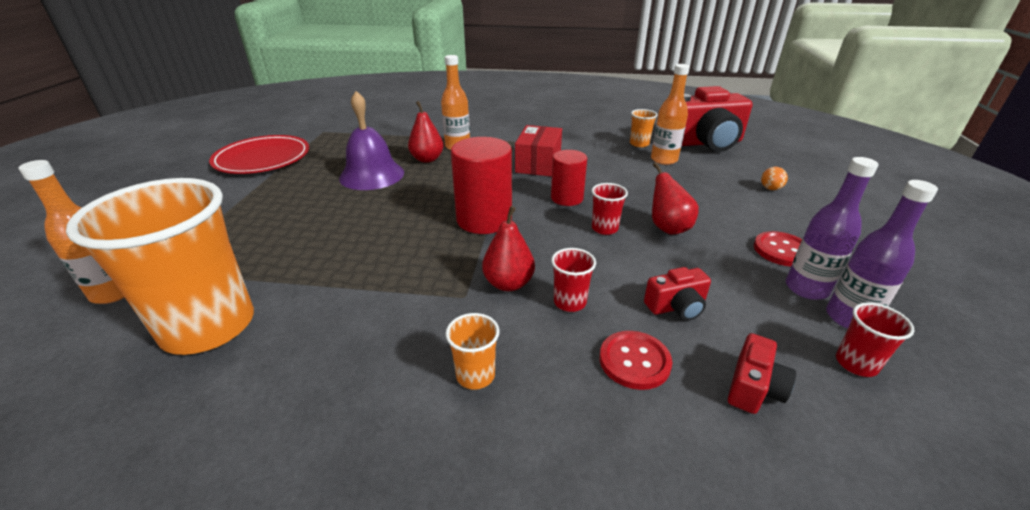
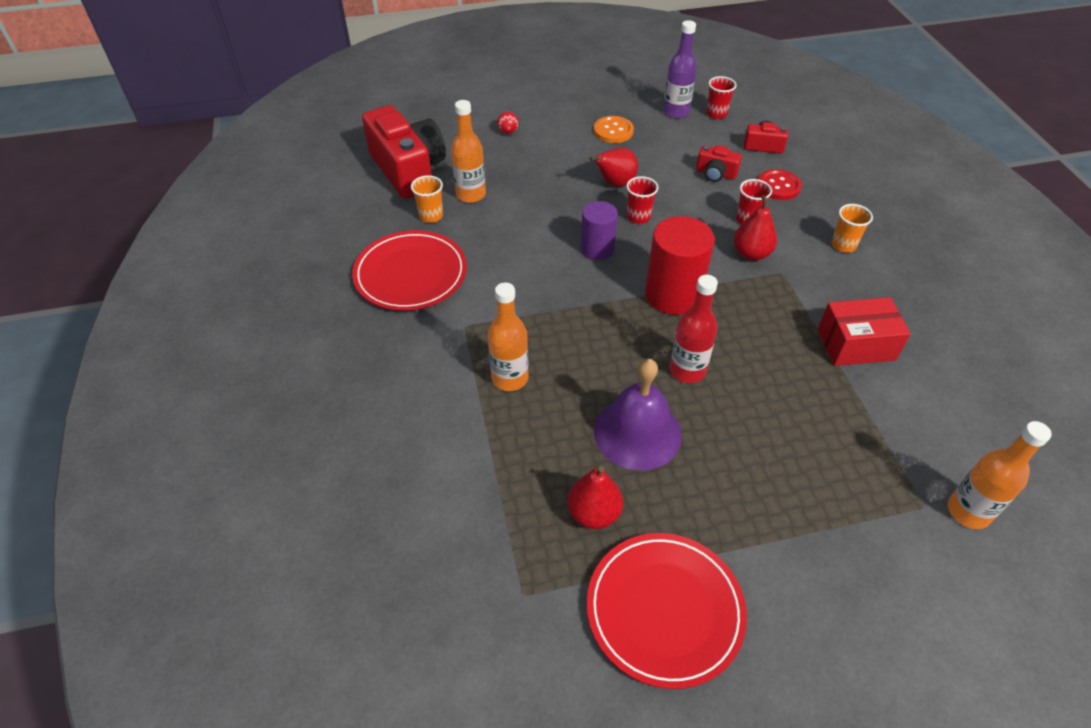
camera: 110 degrees left, 15 degrees up
(209, 326) = (930, 404): orange cup -> none
(399, 205) = (687, 370): none -> red bottle
(427, 159) = (564, 395): red pear -> red pear (594, 513)
(538, 164) = (528, 286): red box -> red box (856, 344)
(567, 198) = (597, 249): red cylinder -> purple cylinder
(575, 132) = (411, 274): none -> red plate
(676, 307) = (715, 174): red camera -> red camera turned 150 degrees clockwise
(770, 188) = (508, 132): orange ball -> red ball
(782, 250) = (613, 131): red button -> orange button
(806, 288) = (655, 124): purple bottle -> none

